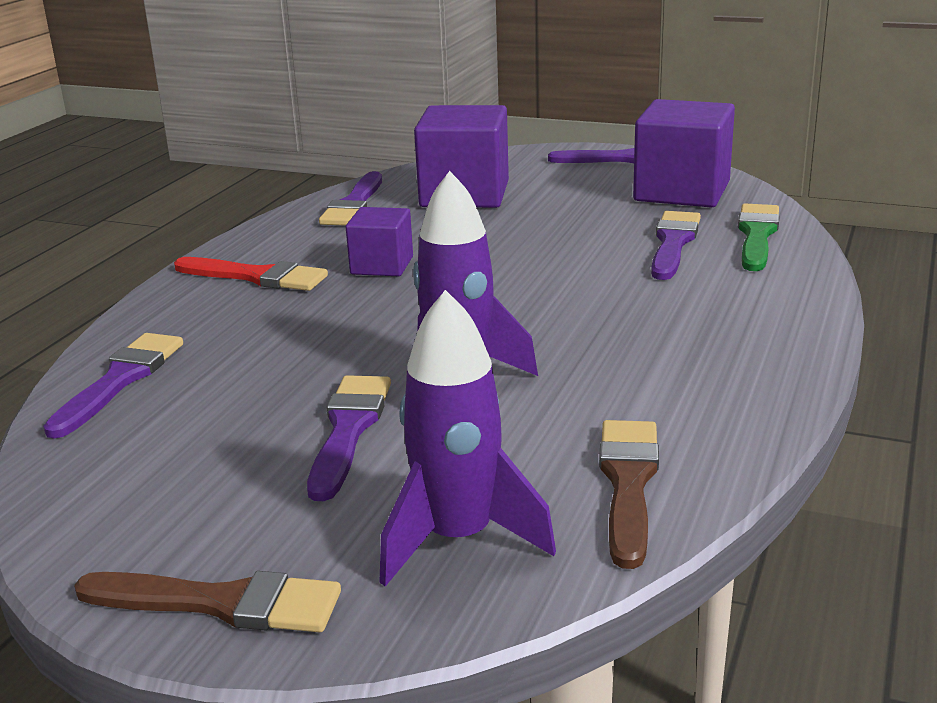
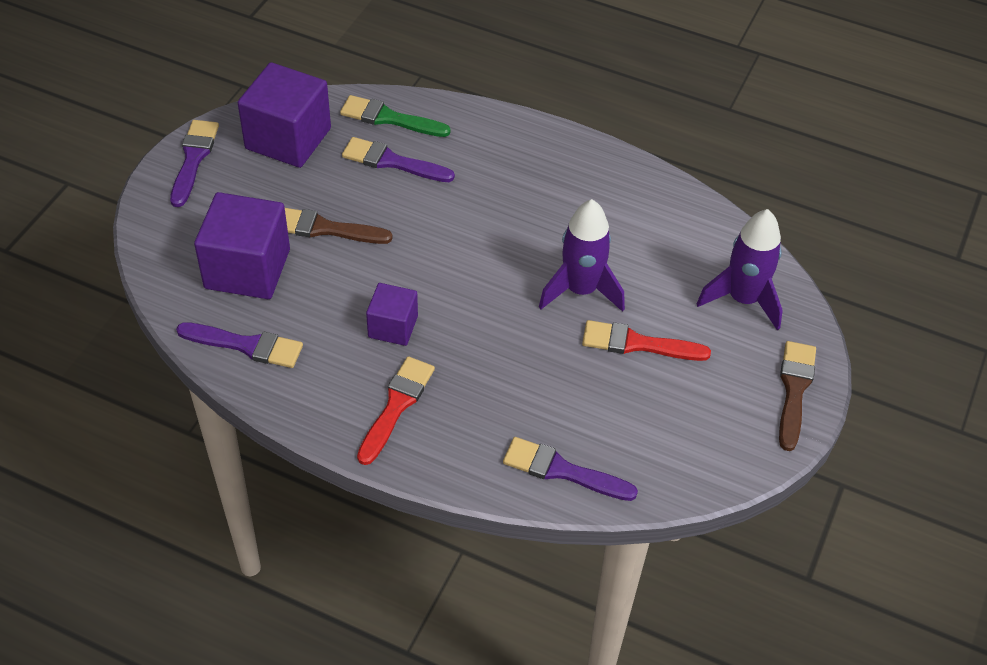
camera: 90 degrees left, 25 degrees up
(348, 430) = (638, 344): purple brush -> red brush
(628, 483) = (697, 231): brown brush -> brown brush (325, 228)

